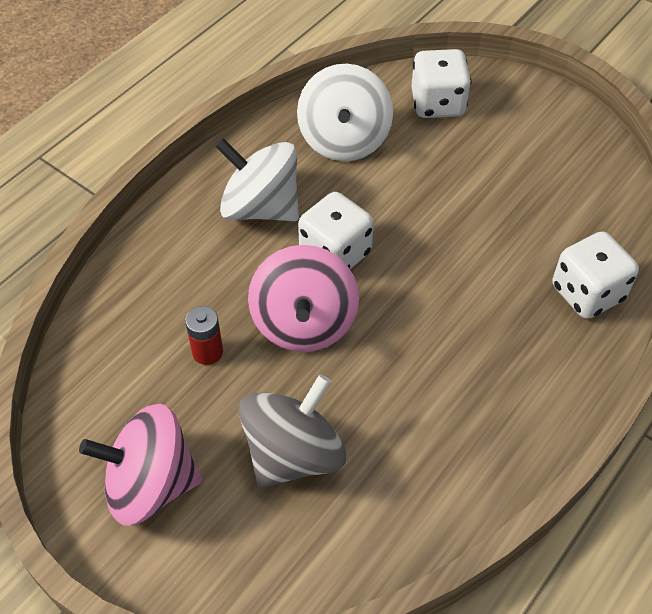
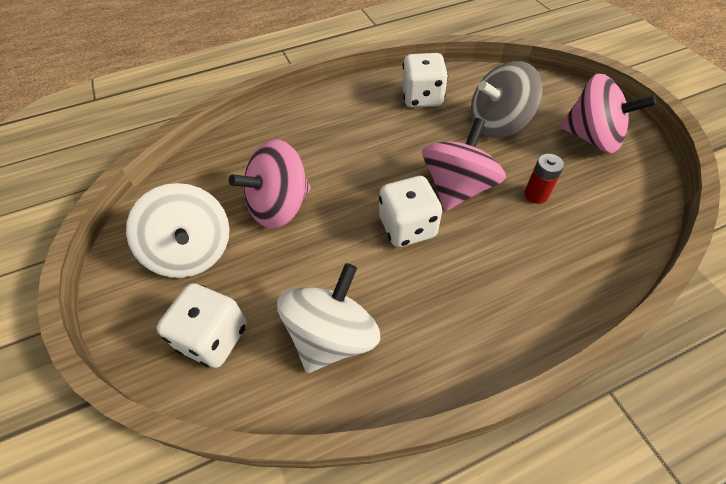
camera: 150 degrees left, 0 degrees up
(260, 207) = (450, 295): white spinning top -> white spinning top (193, 251)
(484, 221) = (279, 206): none -> pink spinning top
(587, 293) = (261, 138): white dice -> white dice (422, 98)

